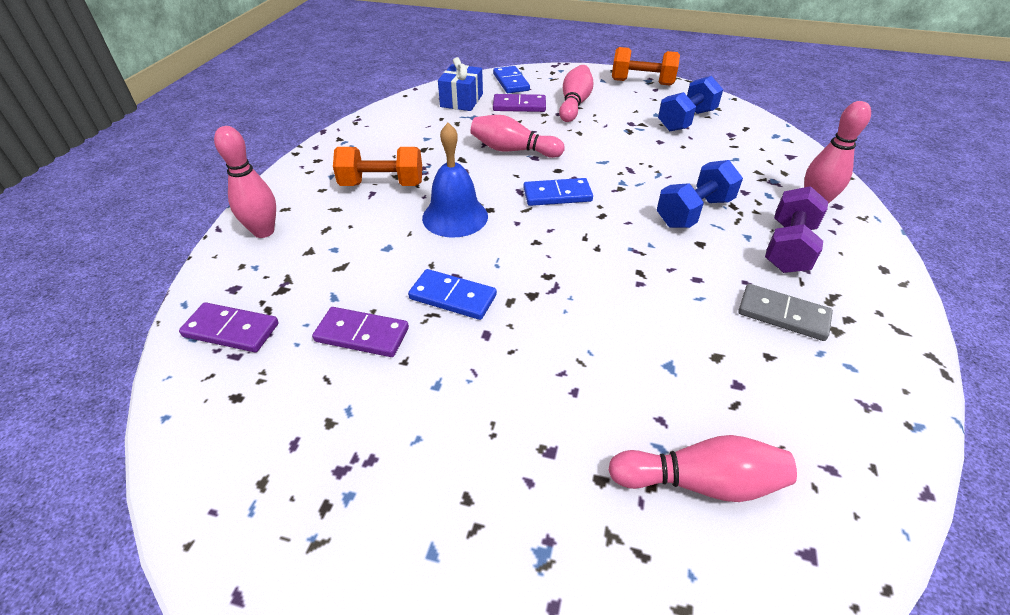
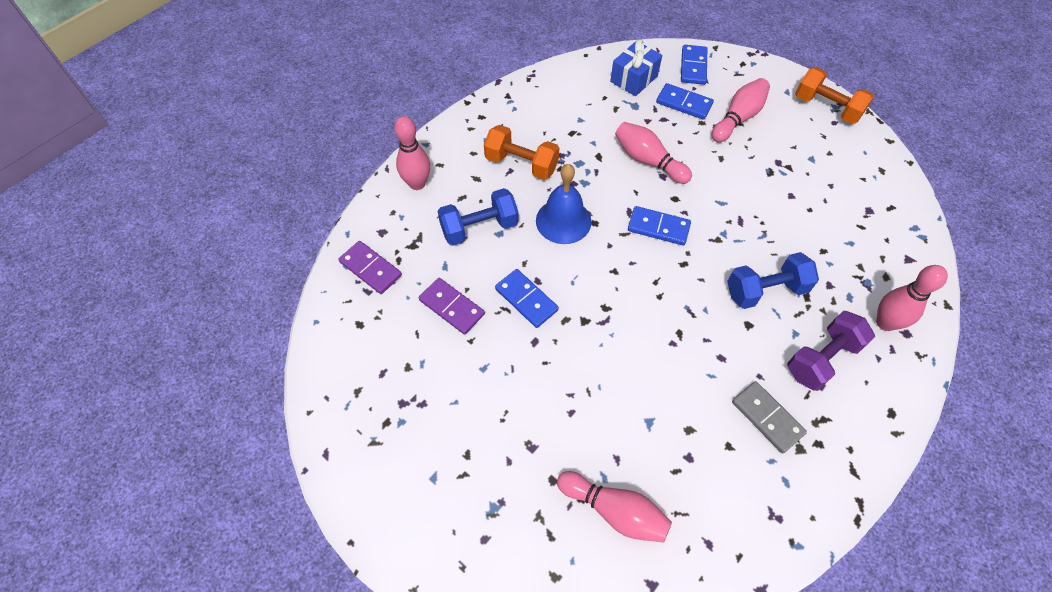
camera: 25 degrees right, 15 degrees up
(519, 106) = (684, 103): purple domino -> blue domino
(686, 120) = (836, 177): blue dumbbell -> blue dumbbell (479, 228)

